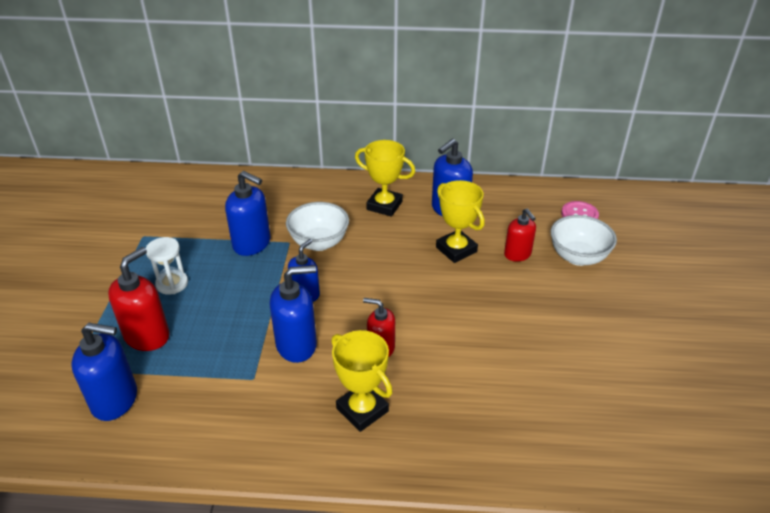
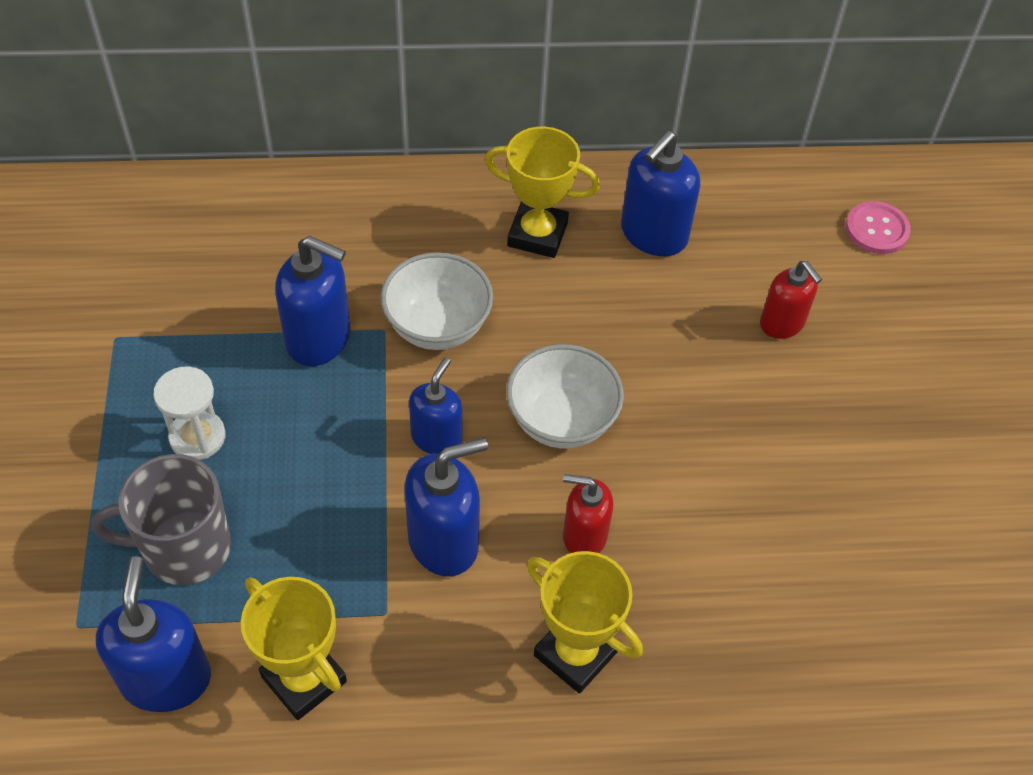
camera: 10 degrees left, 15 degrees up
(115, 400) = (166, 678): blue soap dispenser -> blue soap dispenser turned 90 degrees counterclockwise
(147, 336) = (184, 548): red soap dispenser -> grey mug
(456, 249) = (677, 322): yellow trophy -> yellow trophy (303, 679)
(578, 257) = (882, 320): white bowl -> white bowl (561, 420)

